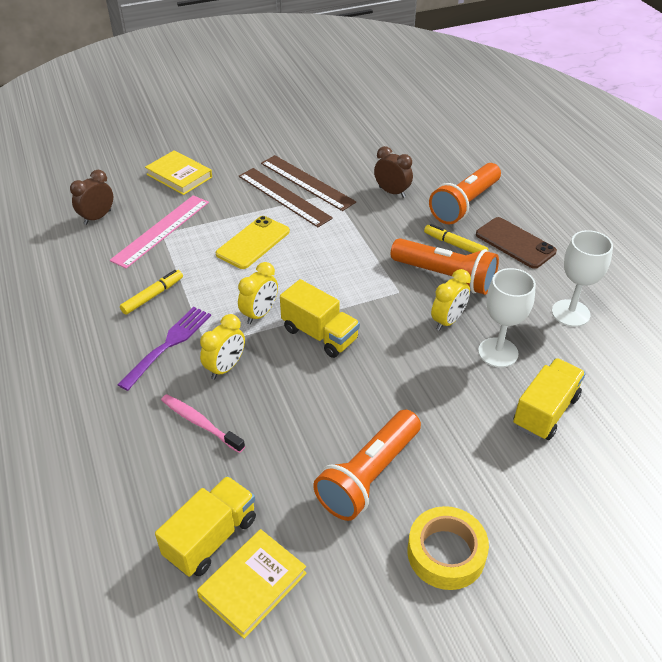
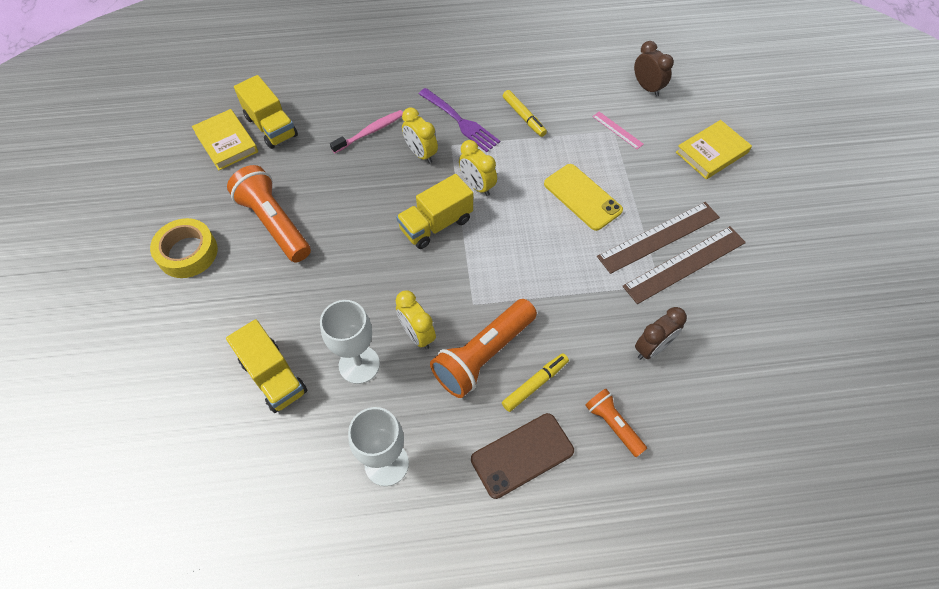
camera: 105 degrees right, 15 degrees up
(161, 230) = (617, 130): pink ruler -> pink ruler, size x0.48
(464, 204) = (613, 424): orange flashlight -> orange flashlight, size x0.56

